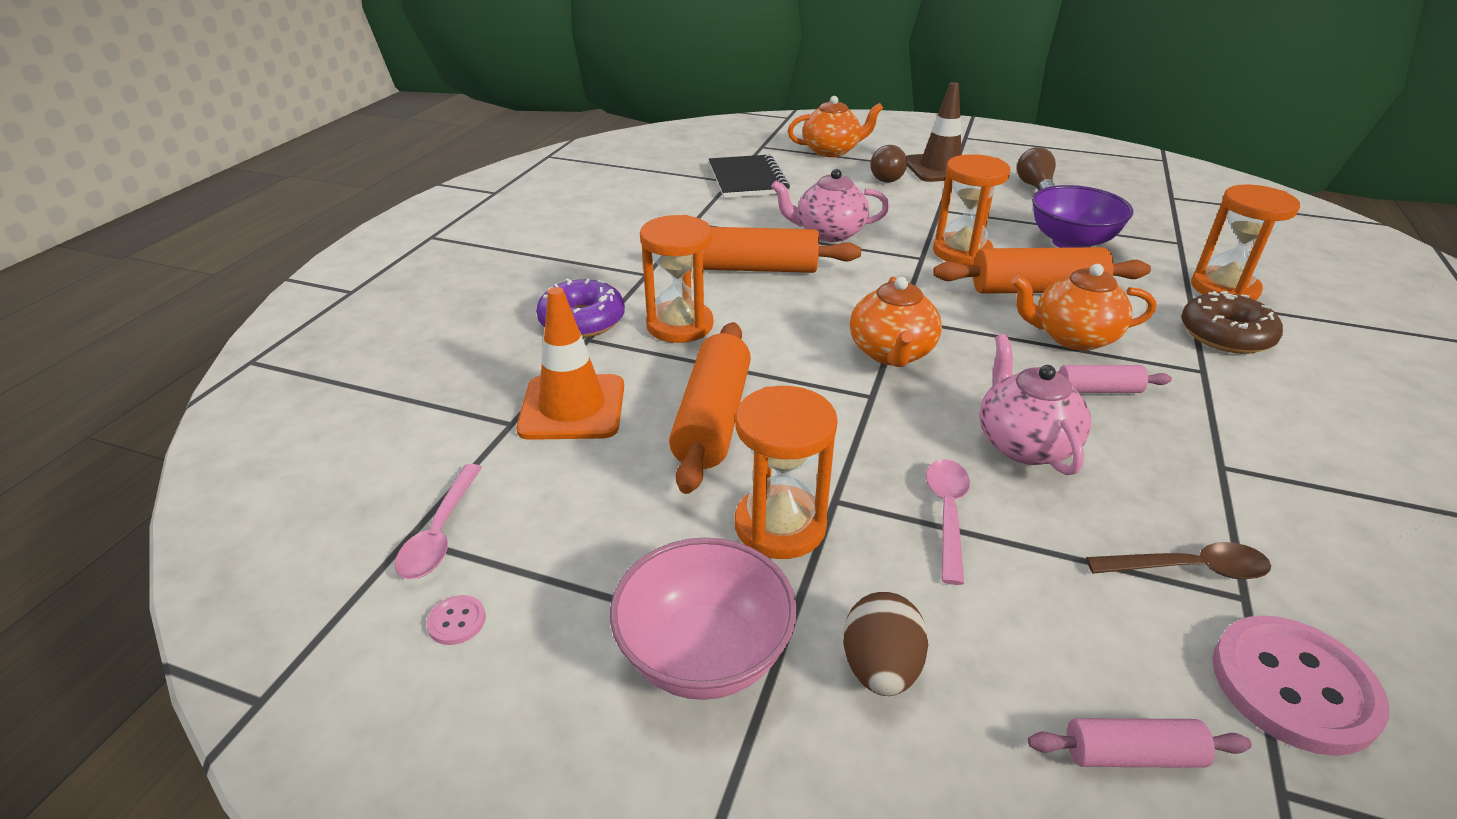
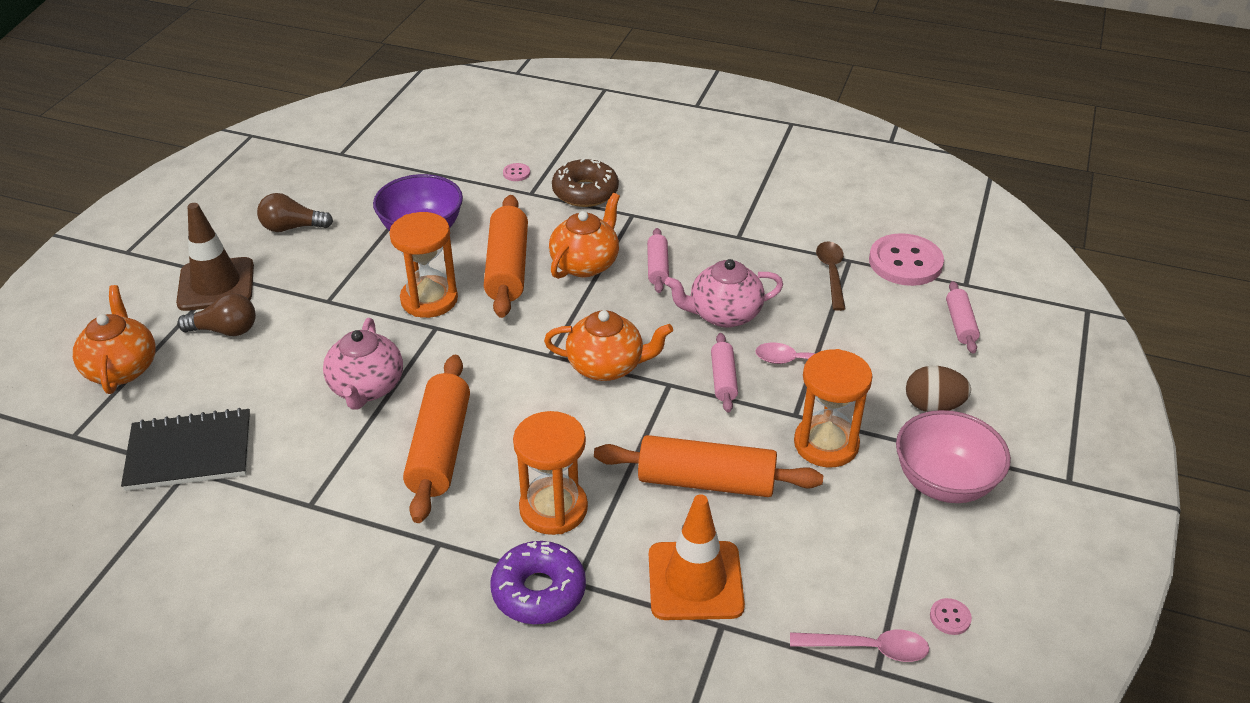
camera: 90 degrees left, 5 degrees up
(891, 439) = (723, 379): none -> pink rolling pin
(1073, 337) = (585, 264): orange teapot -> orange teapot turned 150 degrees counterclockwise
(1224, 288) = (516, 173): orange hourglass -> pink button

